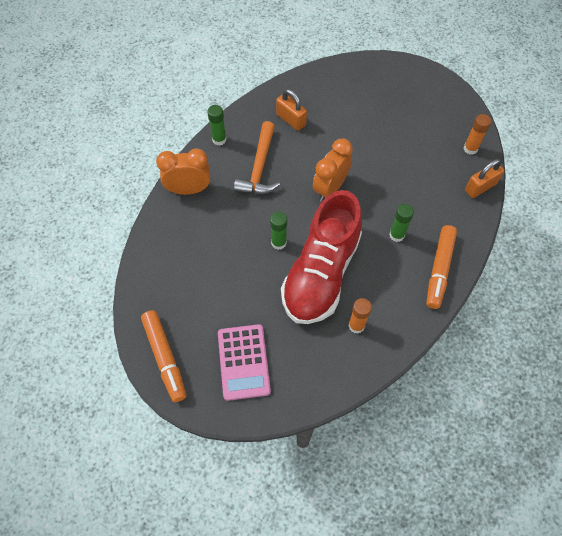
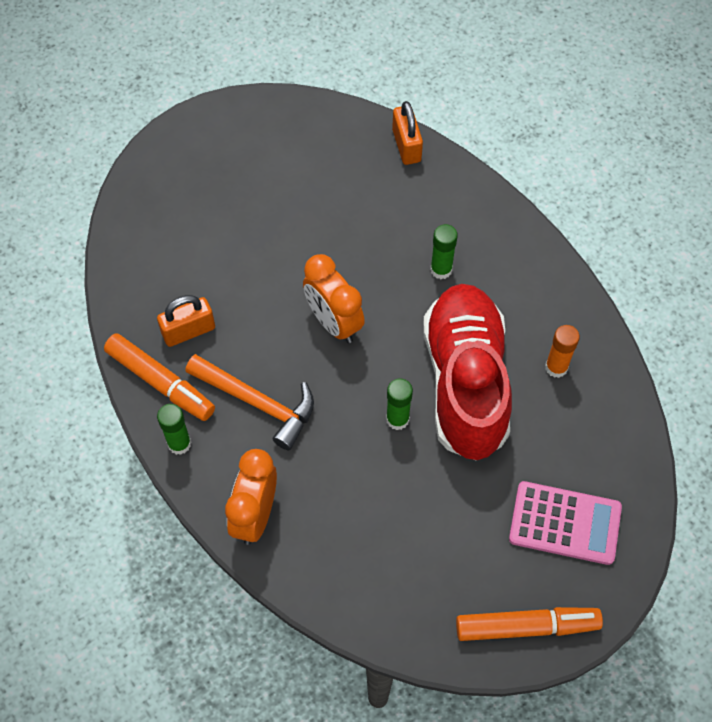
camera: 70 degrees left, 0 degrees up
(321, 273) = (465, 382): red shoe -> red shoe turned 135 degrees counterclockwise
(439, 269) = (509, 242): orange marker -> orange marker (160, 382)
(470, 149) = (341, 130): orange glue stick -> none

